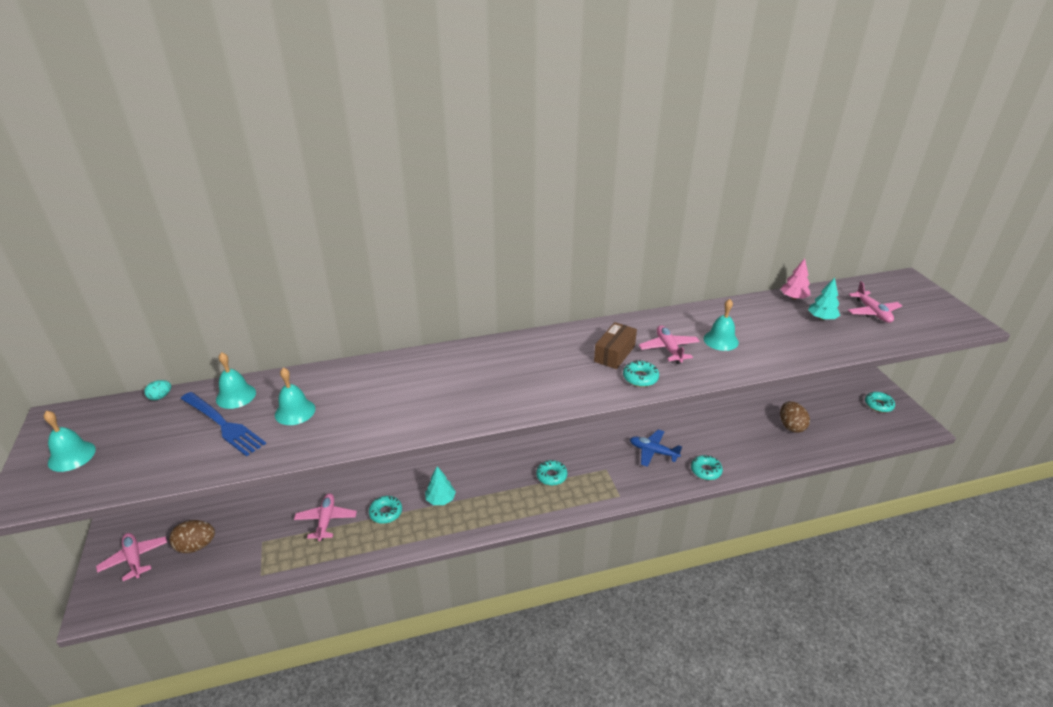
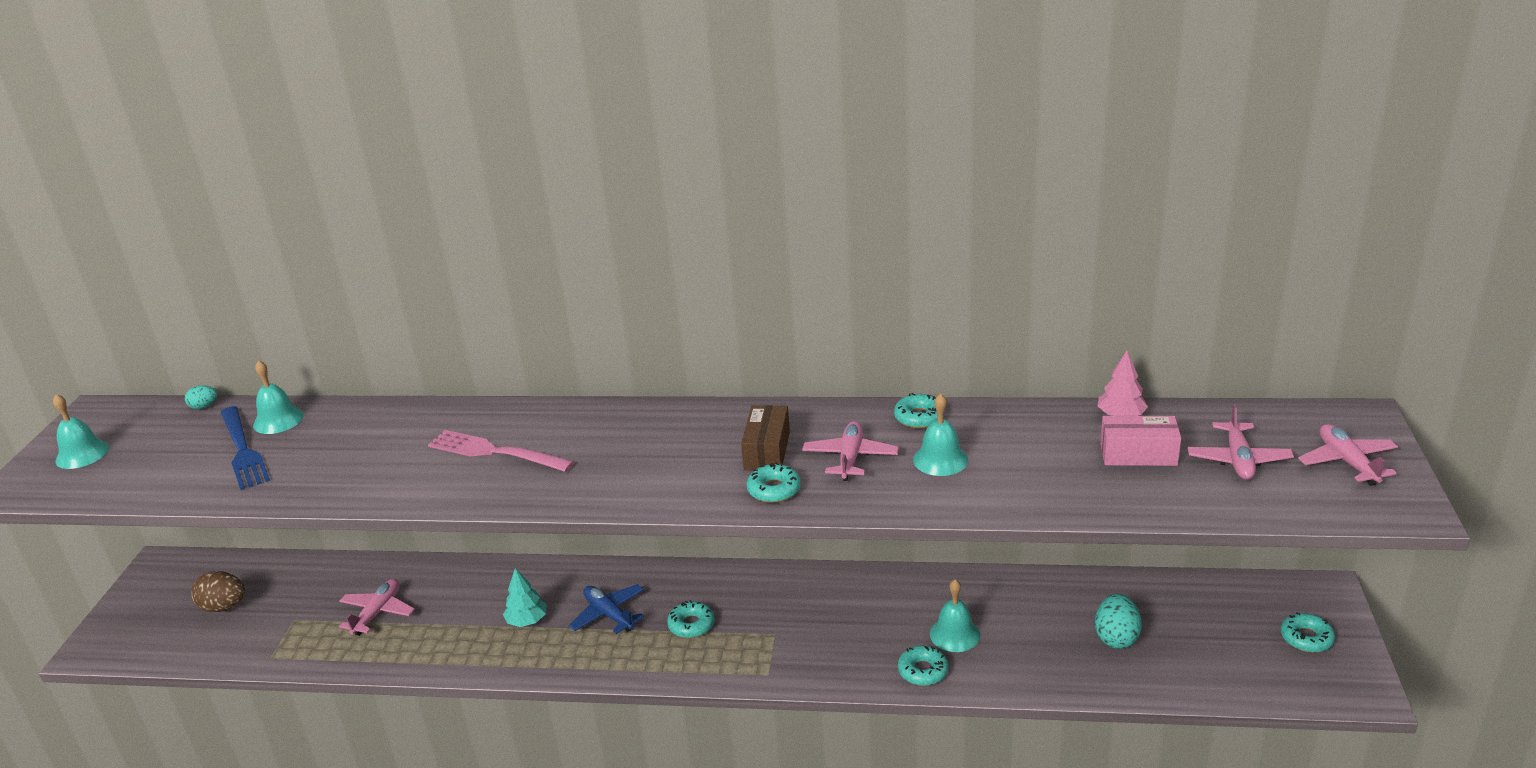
camera: 25 degrees right, 5 degrees down
(134, 559) = (156, 605): pink plane -> pink plane (1347, 462)
(295, 411) = (325, 450): turquoise bell -> turquoise bell (954, 634)
(386, 513) = (451, 621): turquoise donut -> turquoise donut (919, 417)
(431, 388) = (495, 452): none -> pink fork
(614, 353) = (767, 451): brown box -> brown box turned 45 degrees counterclockwise
(653, 452) = (861, 625): blue plane -> blue plane (609, 614)
(791, 426) = (1116, 637): brown egg -> turquoise egg
(821, 318) = (1138, 454): turquoise tree -> pink box

